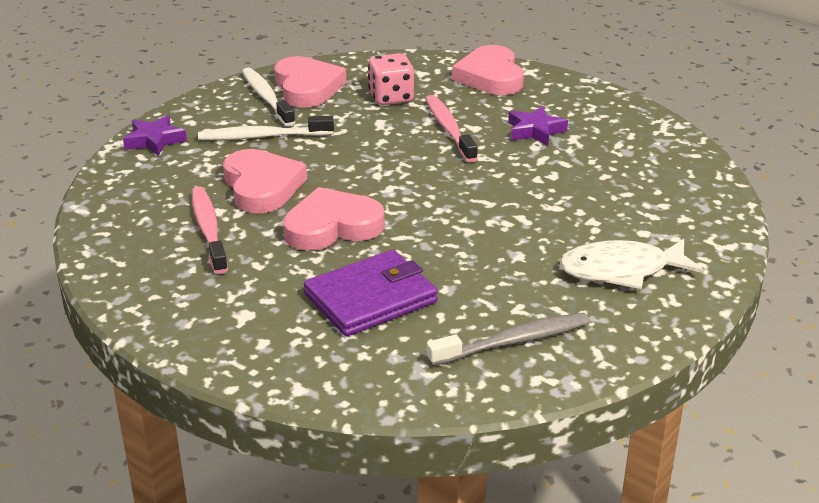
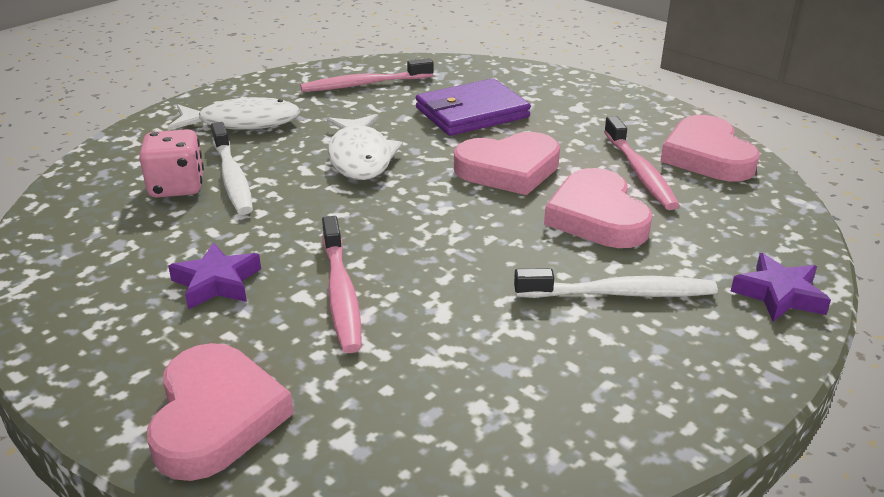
camera: 175 degrees left, 0 degrees up
(267, 98) = (639, 381): white toothbrush -> white toothbrush (232, 177)
(307, 87) = (570, 406): pink heart -> pink heart (707, 156)
(391, 98) = (417, 368): pink dice -> pink dice (177, 187)
(476, 233) = (360, 157): none -> white fish
(513, 342) = (364, 84): grey toothbrush -> pink toothbrush

